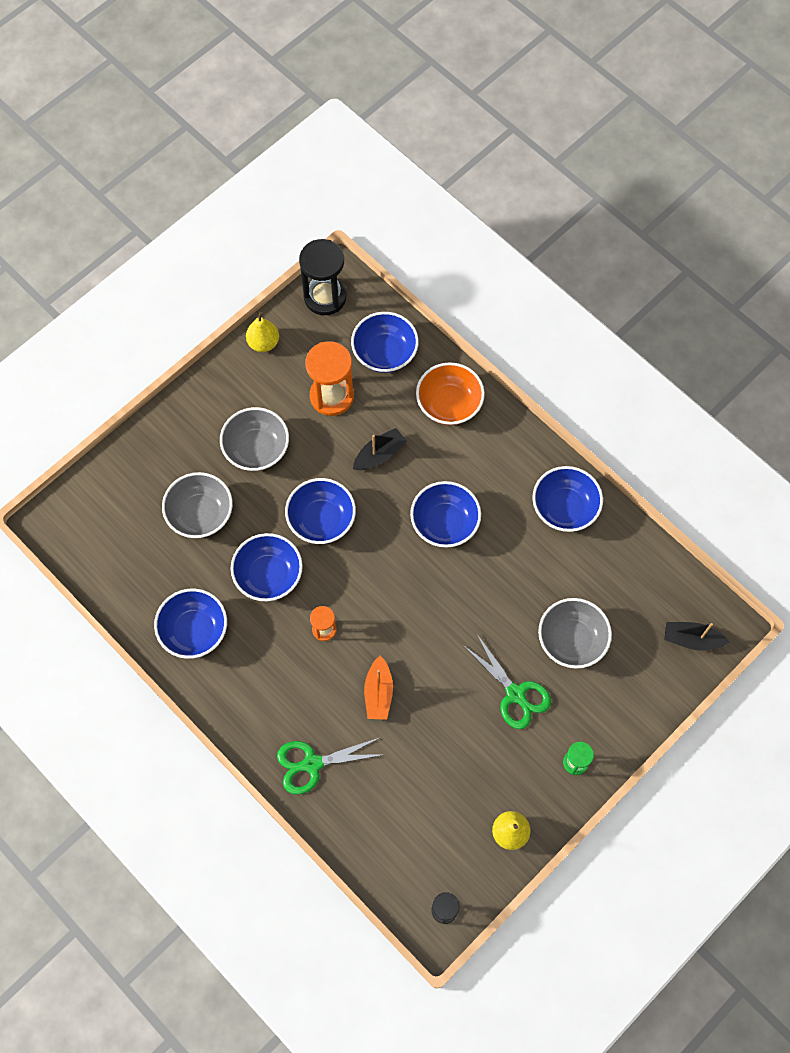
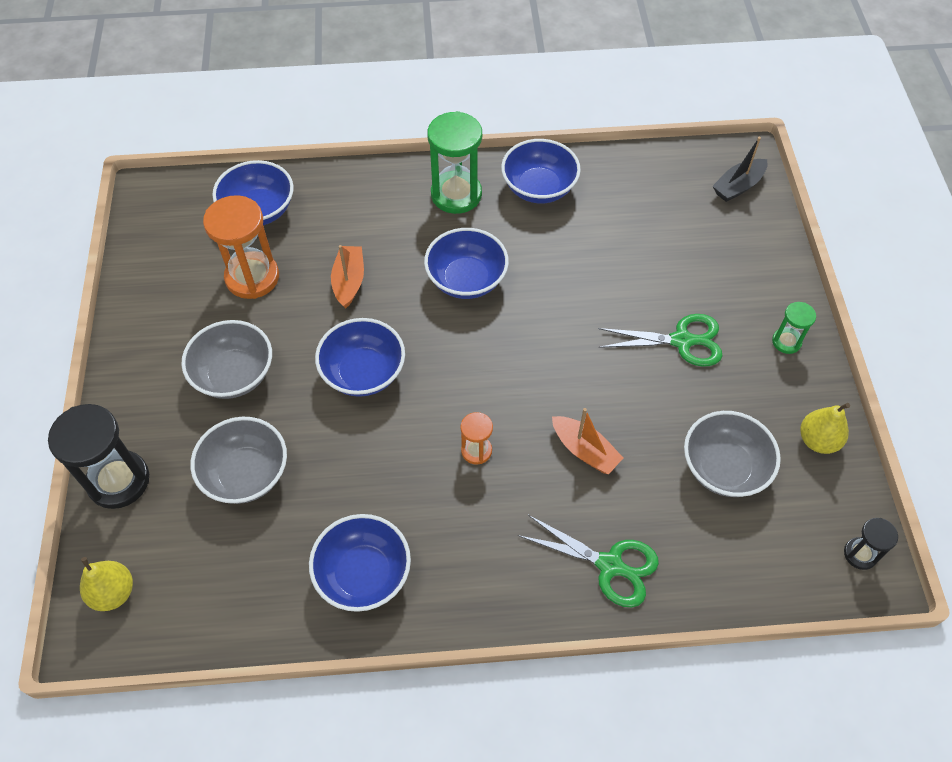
camera: 50 degrees left, 10 degrees down
(263, 343) = (138, 292): yellow pear -> yellow pear (113, 592)
(268, 575) = (373, 459): blue bowl -> none
(312, 764) = (610, 565): green scissors -> green scissors turned 90 degrees counterclockwise
(325, 297) = (153, 215): black hourglass -> black hourglass (119, 481)
(379, 454) = (349, 281): black boat -> orange boat
(449, 404) = (359, 199): orange bowl -> none
(509, 460) = (456, 194): none -> green hourglass
(571, 640) = (666, 265): grey bowl -> grey bowl (724, 468)

